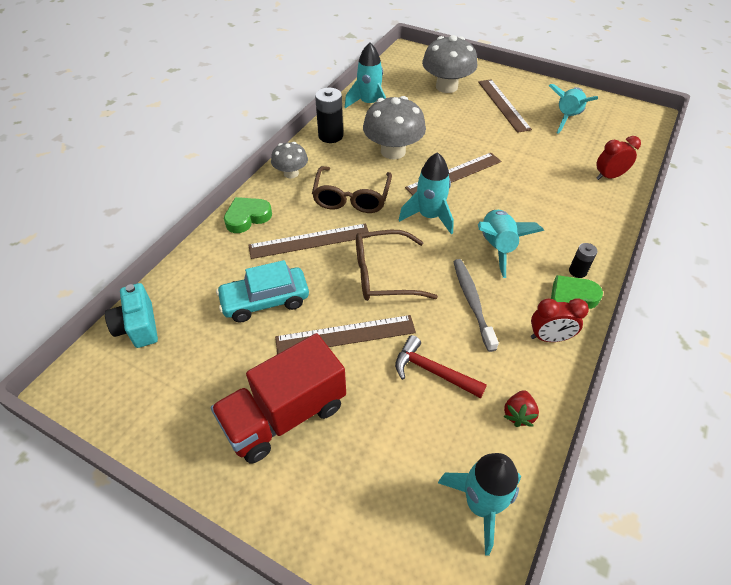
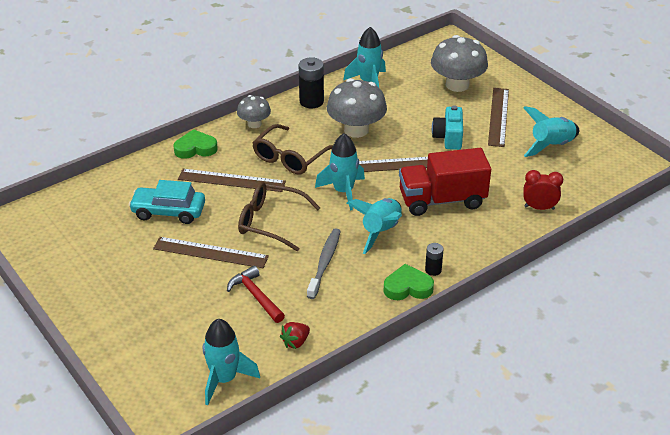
camera: 25 degrees right, 10 degrees down
(138, 326) = (71, 200): turquoise camera -> turquoise camera (448, 137)
(285, 415) = (133, 286): red truck -> red truck (442, 200)
(549, 338) = (364, 305): red clock -> none

